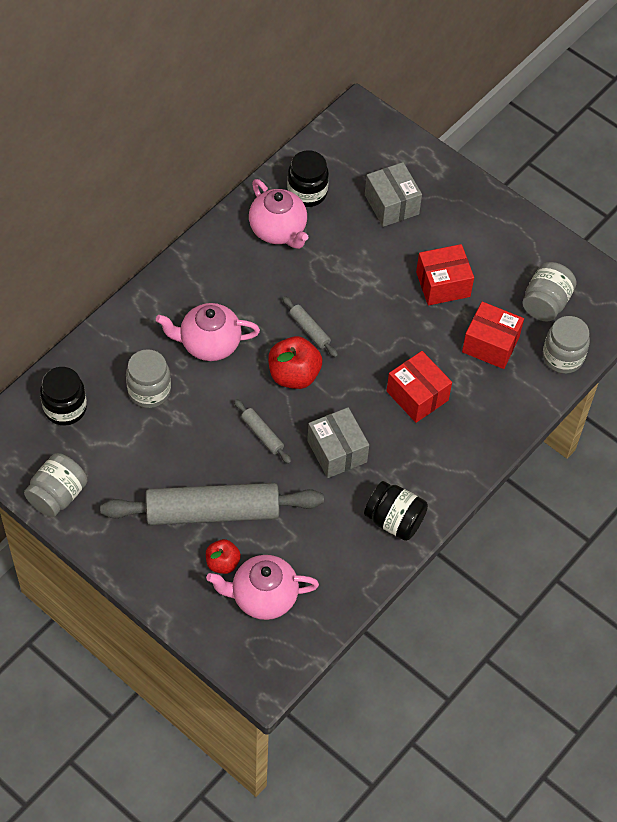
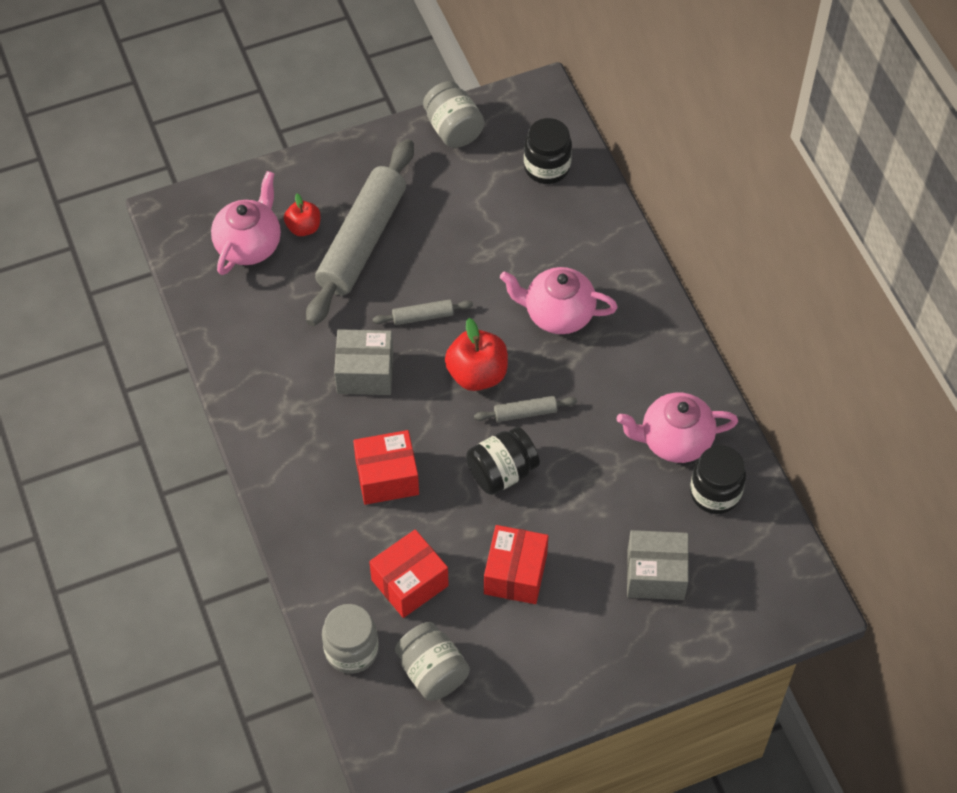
camera: 120 degrees right, 0 degrees up
(149, 391) = (528, 241): grey jar -> none
(209, 344) = (557, 314): pink teapot -> pink teapot turned 105 degrees counterclockwise
(394, 520) = (258, 388): black jar -> black jar (502, 472)

